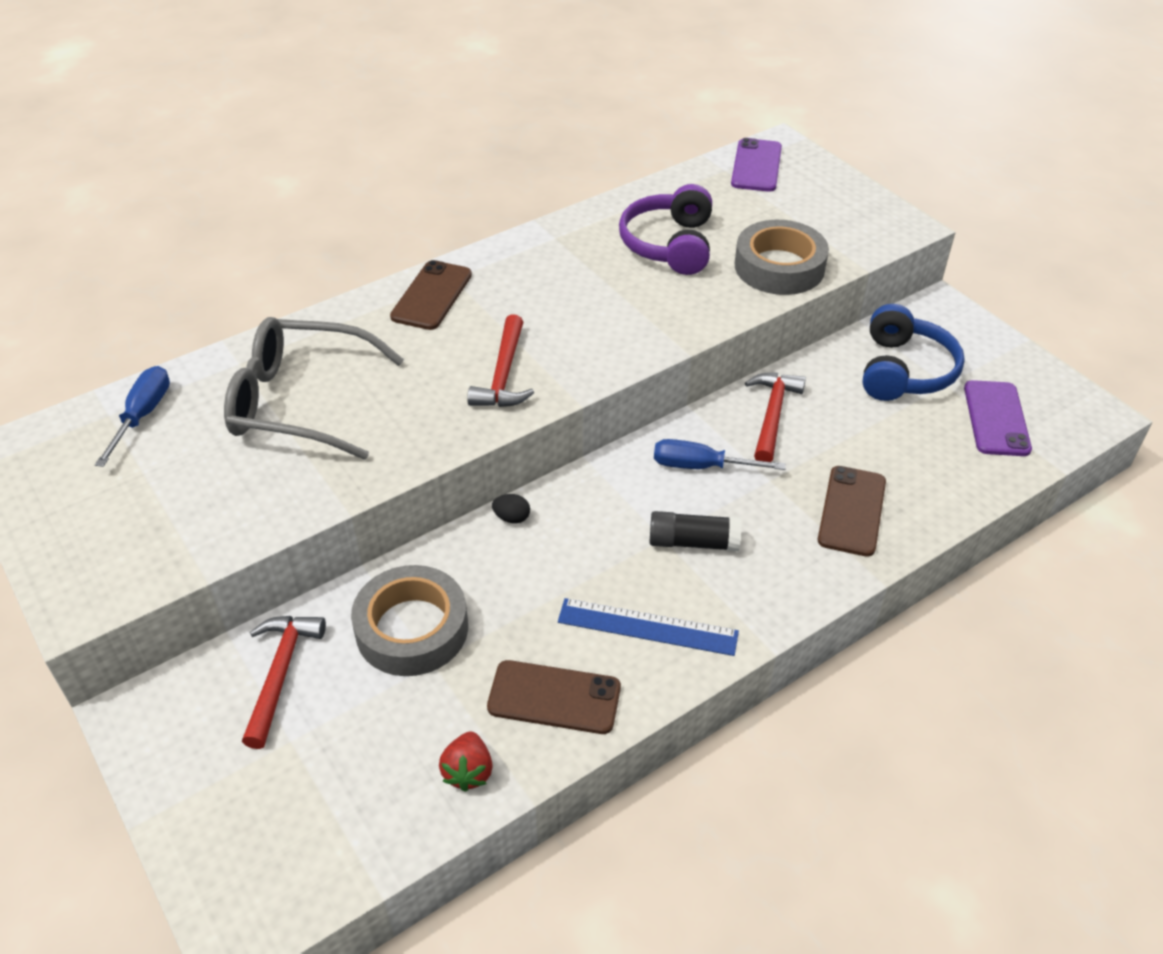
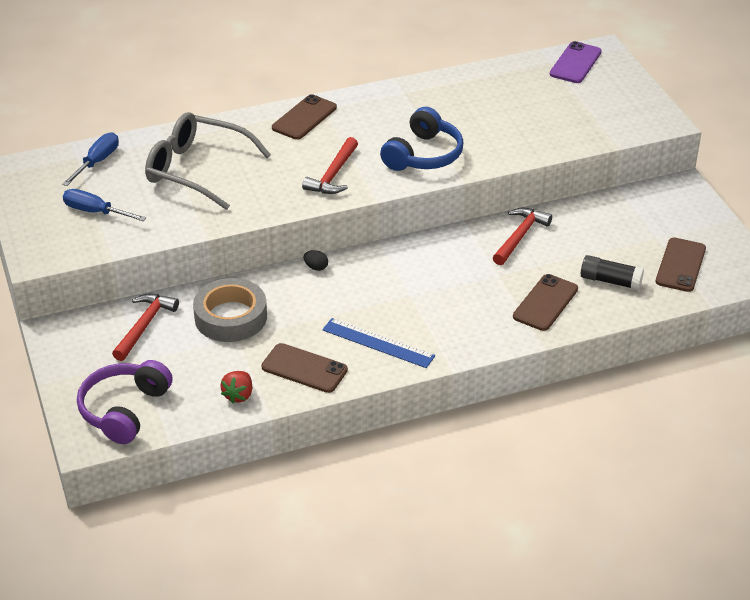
camera: 15 degrees right, 5 degrees down
(669, 245) = (483, 109): purple headphones -> purple headphones (124, 410)
(693, 542) = (429, 302): black glue stick -> black glue stick (610, 281)
(701, 466) = (455, 259): blue screwdriver -> blue screwdriver (95, 212)
(779, 267) = (555, 136): grey tape -> none
(904, 371) = (630, 224): blue headphones -> blue headphones (423, 155)
(996, 418) = (680, 265): purple phone -> brown phone

